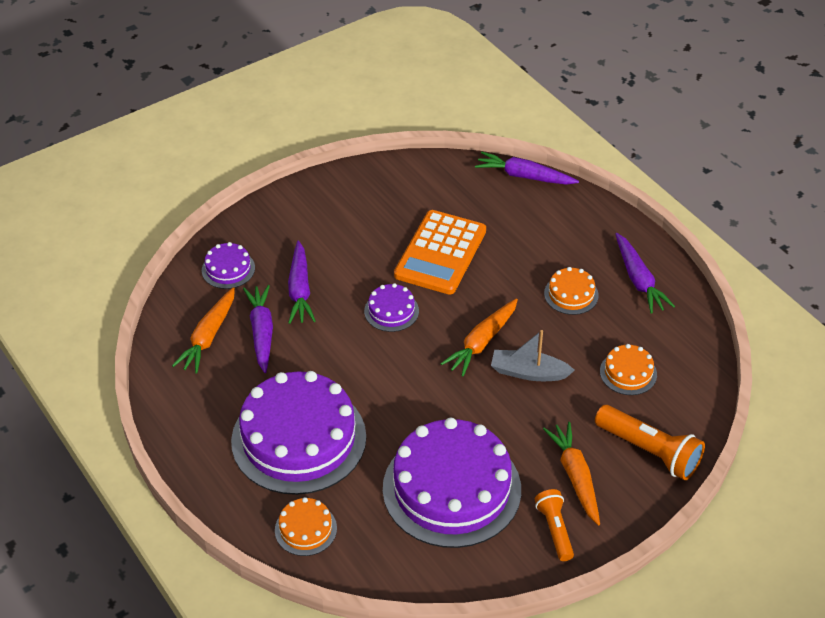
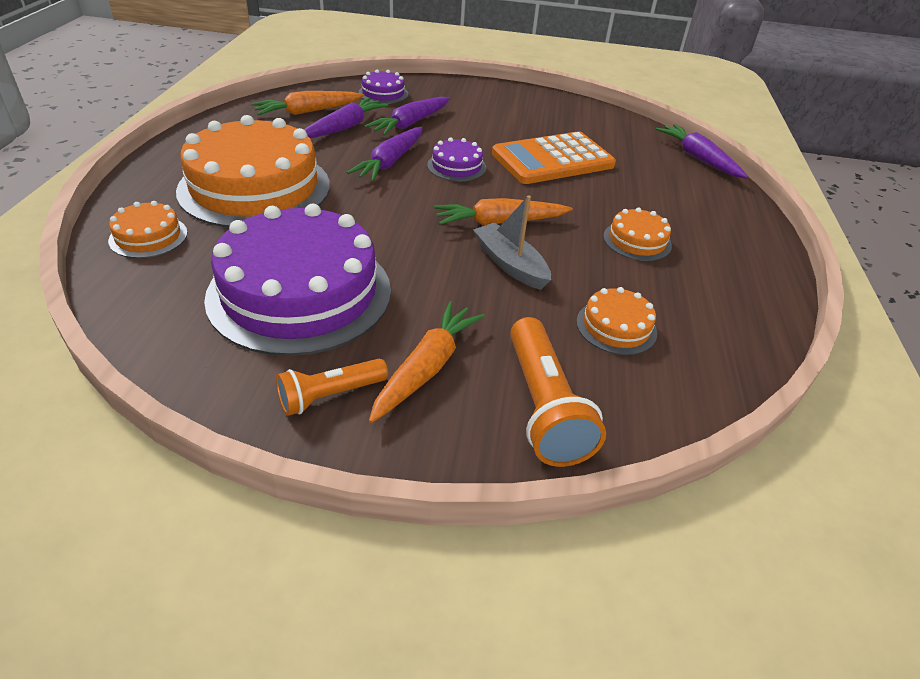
camera: 40 degrees right, 5 degrees down
(298, 439) = (255, 187): purple cake -> orange cake
(555, 530) = (330, 395): orange flashlight -> orange flashlight turned 150 degrees counterclockwise
(639, 280) = (728, 270): purple carrot -> purple carrot (390, 162)

